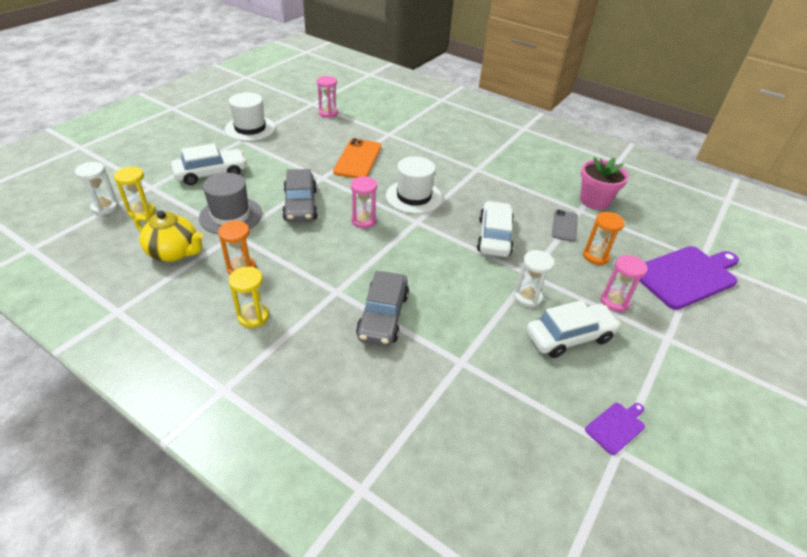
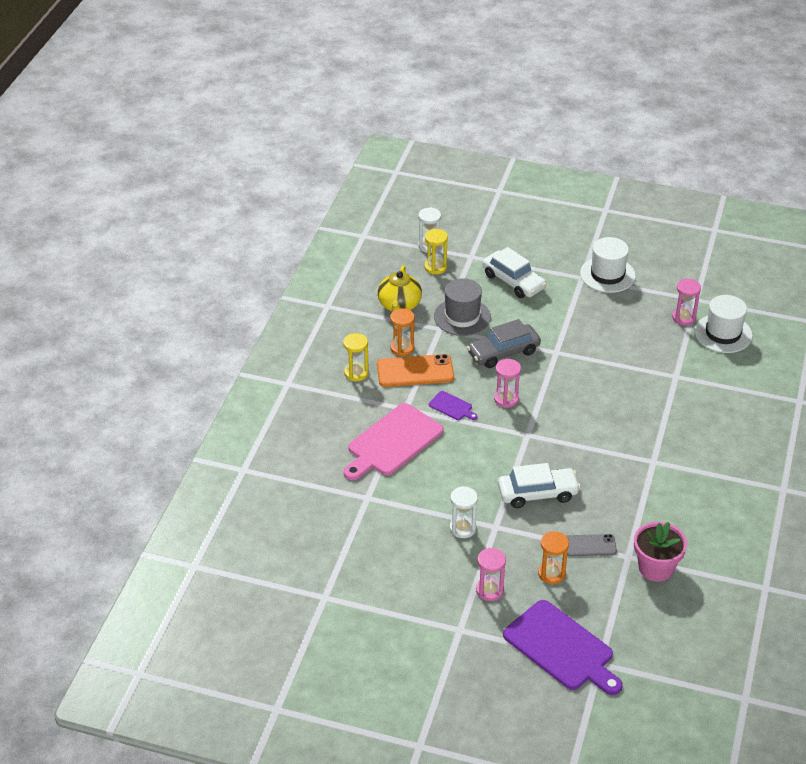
camera: 75 degrees right, 0 degrees up
(358, 159) = (606, 367): orange phone -> orange phone (415, 371)
(383, 316) = (392, 442): grey car -> pink cutting board
(414, 196) = (567, 423): white hat -> white hat (723, 333)
(569, 336) = (427, 561): white car -> none
(616, 426) = (346, 595): purple cutting board -> purple cutting board (452, 406)

